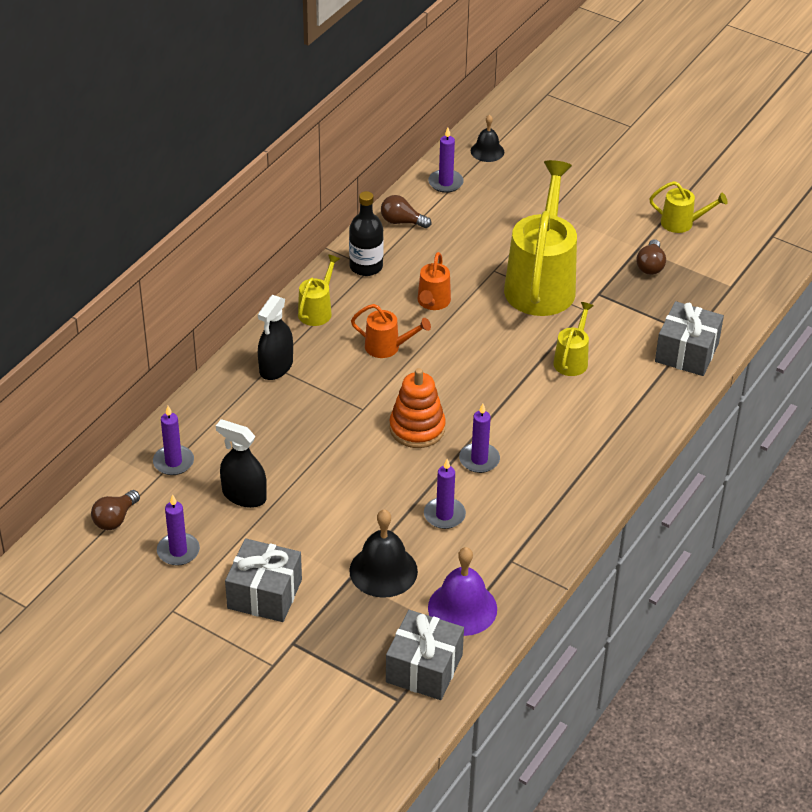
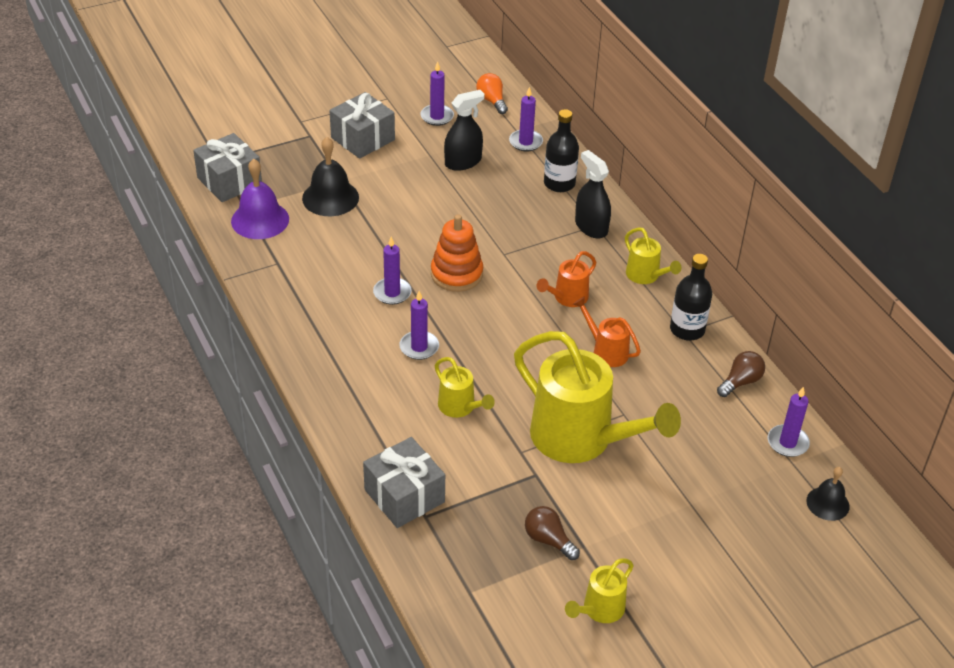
camera: 120 degrees right, 0 degrees up
(115, 519) = (492, 101): brown light bulb -> orange light bulb
(225, 412) = (559, 183): none -> black bottle
(444, 515) = (353, 249): purple candle -> purple candle (419, 347)

